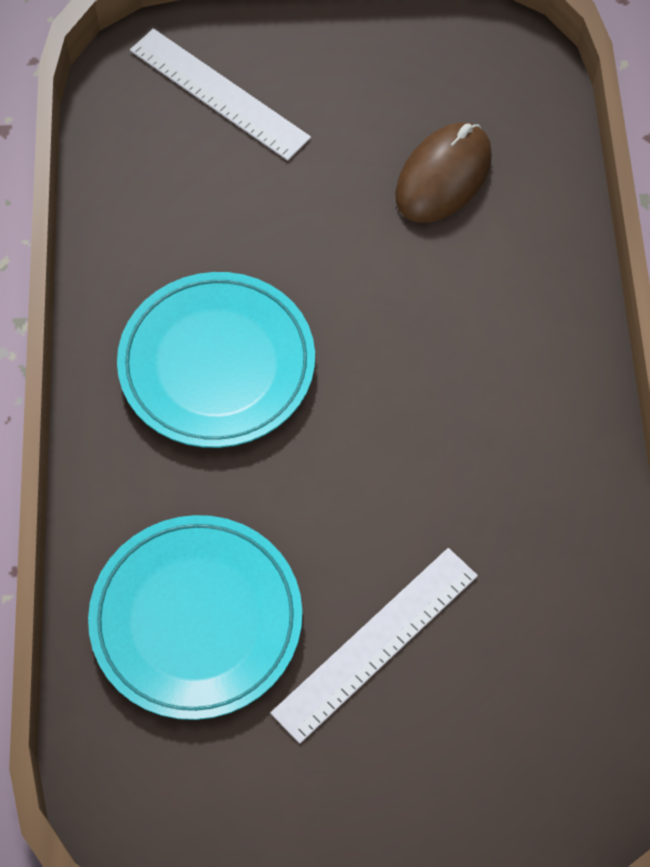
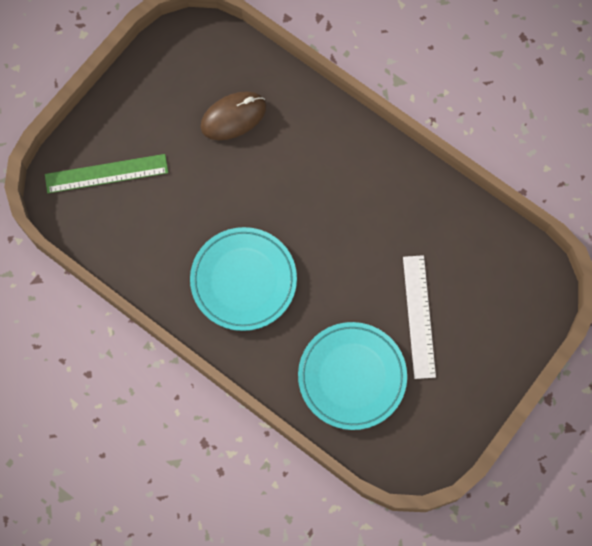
camera: 50 degrees left, 10 degrees up
(219, 93) = (106, 173): white ruler -> green ruler
(443, 176) = (233, 117): brown mouse -> brown mouse turned 75 degrees clockwise

